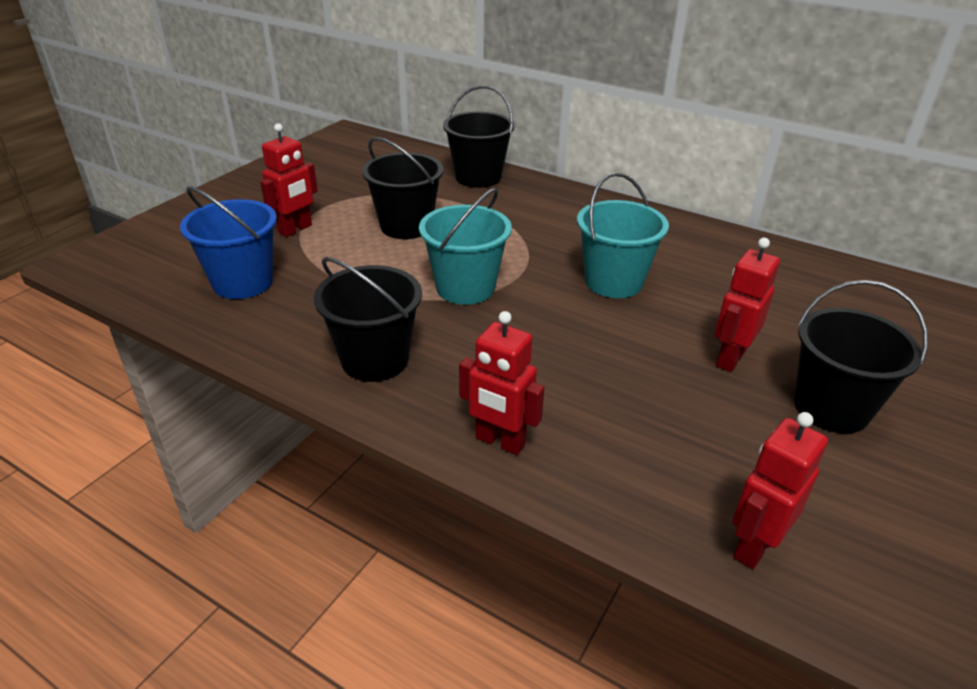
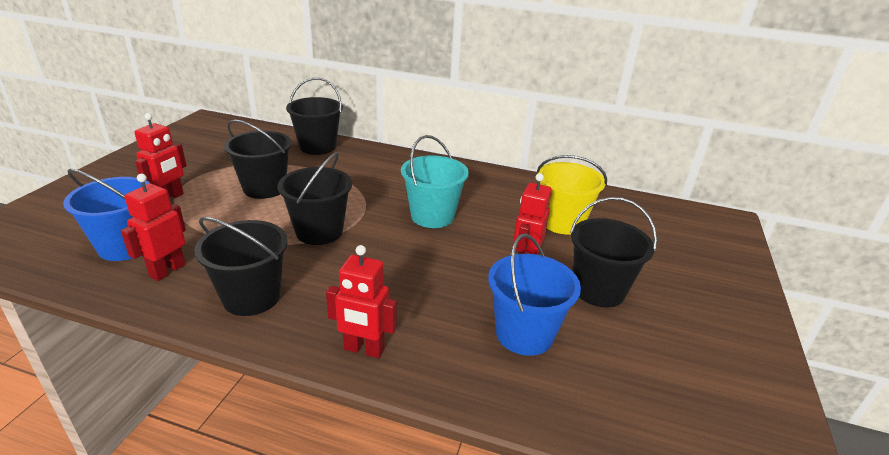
camera: 15 degrees left, 5 degrees down
(465, 288) = (319, 231): turquoise bucket -> black bucket
(712, 452) = (524, 334): none -> blue bucket
(754, 546) = (565, 400): red robot -> red robot (167, 270)
(795, 308) = (562, 222): none -> yellow bucket

